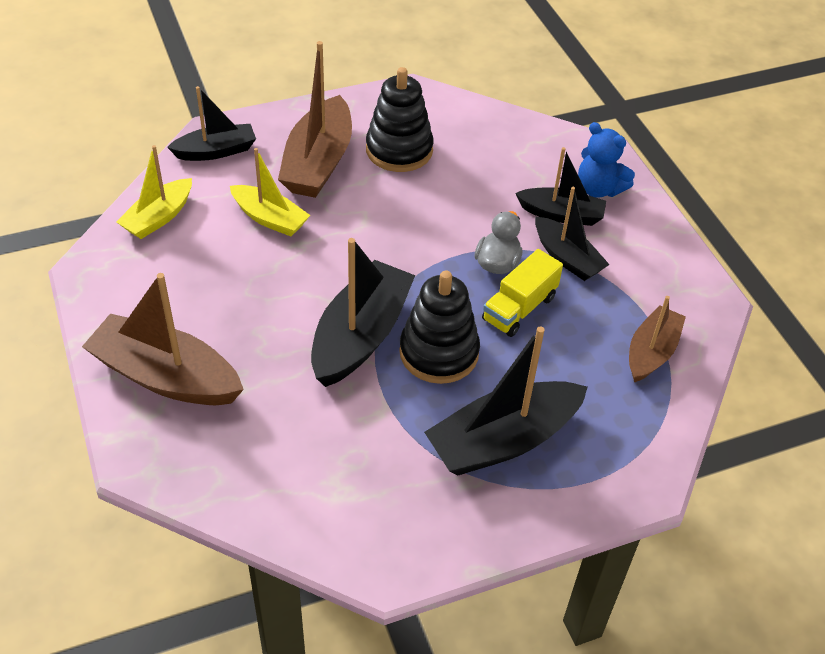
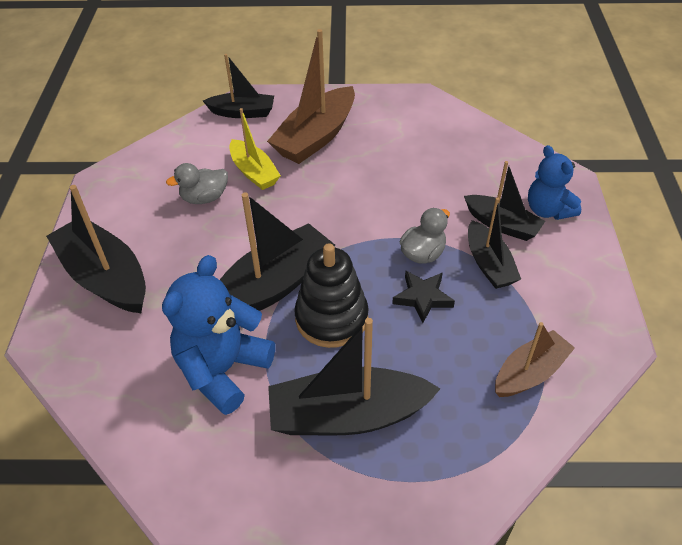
camera: 25 degrees right, 0 degrees up
(158, 217) = (172, 153): yellow boat -> none
(166, 377) = (105, 277): brown boat -> black boat
(229, 261) = (204, 198): none -> grey duck
(355, 434) = (223, 370): none -> blue teddy bear
(399, 150) = (386, 141): black stacking toy -> none
(519, 308) = (423, 298): yellow truck -> black star

